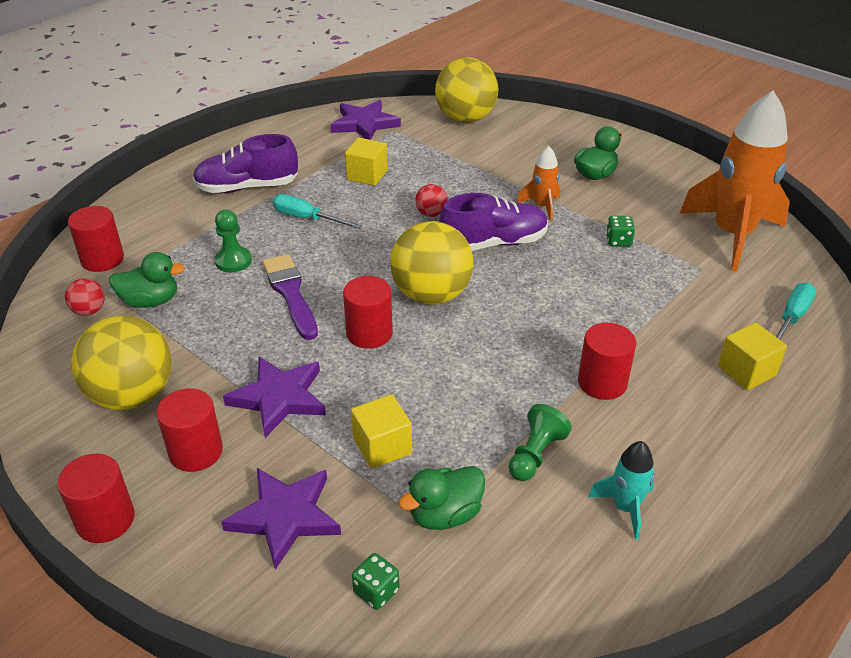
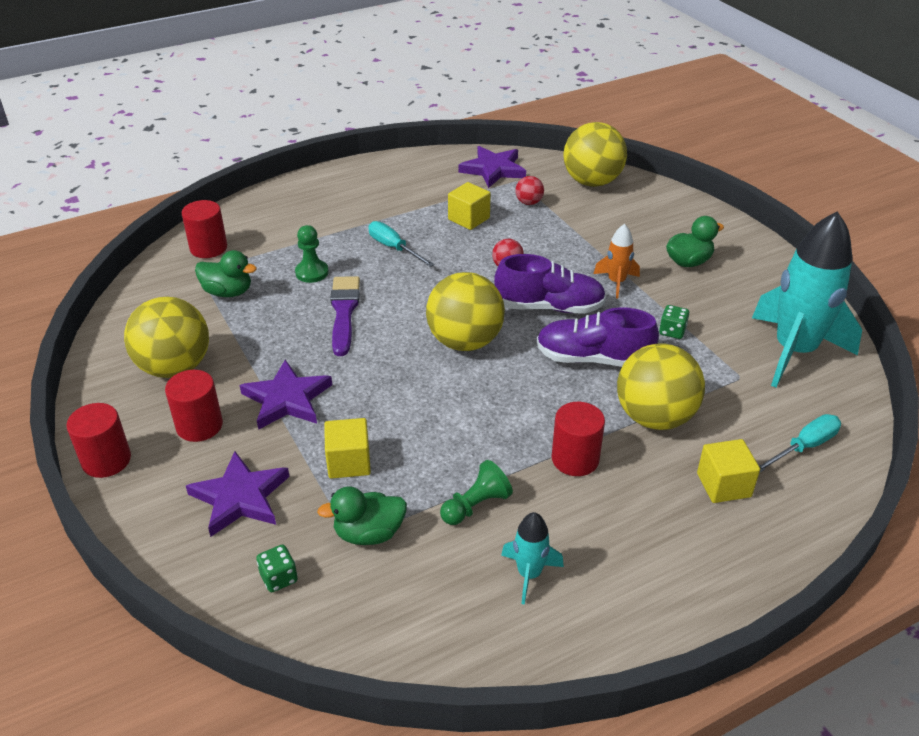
camera: 20 degrees right, 0 degrees up
(89, 311) = (177, 289): red ball -> red ball (529, 202)
(247, 187) = (358, 209): purple shoe -> purple shoe (593, 359)
(369, 333) = (391, 363): red cylinder -> none
(650, 324) = (654, 417): none -> yellow ball
(732, 235) = (794, 351): orange rocket -> turquoise rocket

